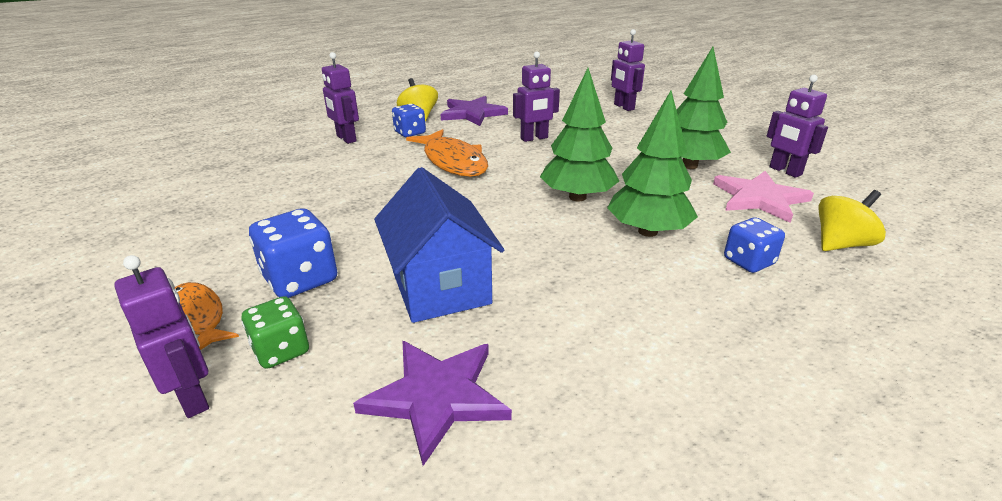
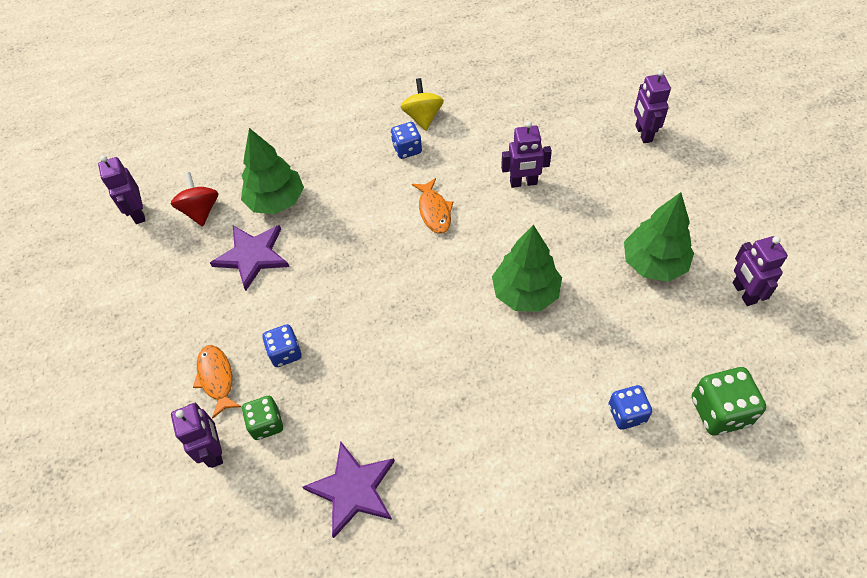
camera: 20 degrees right, 25 degrees up
(176, 190) = (201, 211): none -> red spinning top
(300, 279) = (285, 353): blue dice -> blue dice, size x0.65
(346, 139) = (346, 149): purple robot -> purple robot (138, 213)
(440, 287) = (380, 386): blue house -> none
(453, 161) = (434, 211): orange fish -> orange fish, size x0.63
(472, 113) = (478, 120): purple star -> purple star (252, 256)
(648, 231) = (564, 356): green tree -> green tree (276, 201)
(759, 198) = (690, 331): pink star -> none
(841, 244) = (720, 411): yellow spinning top -> green dice

